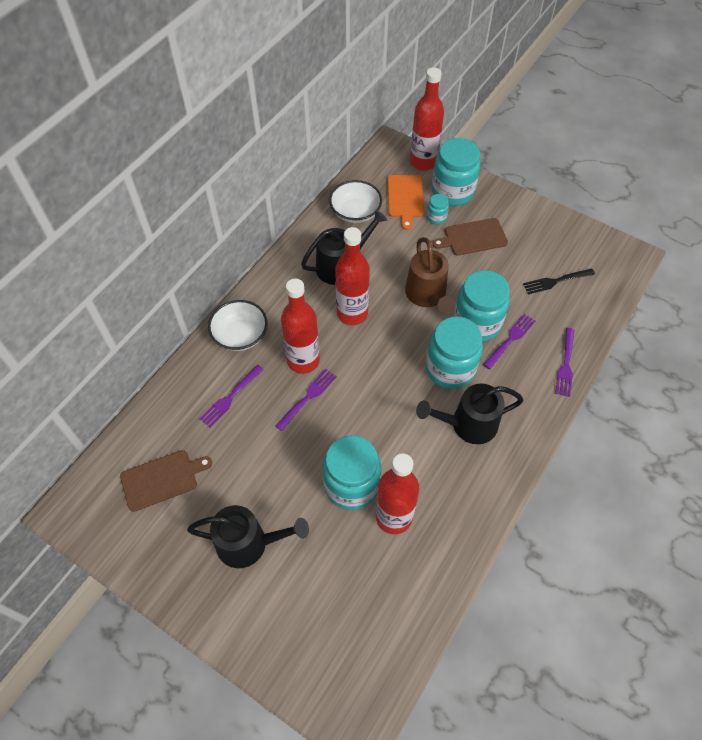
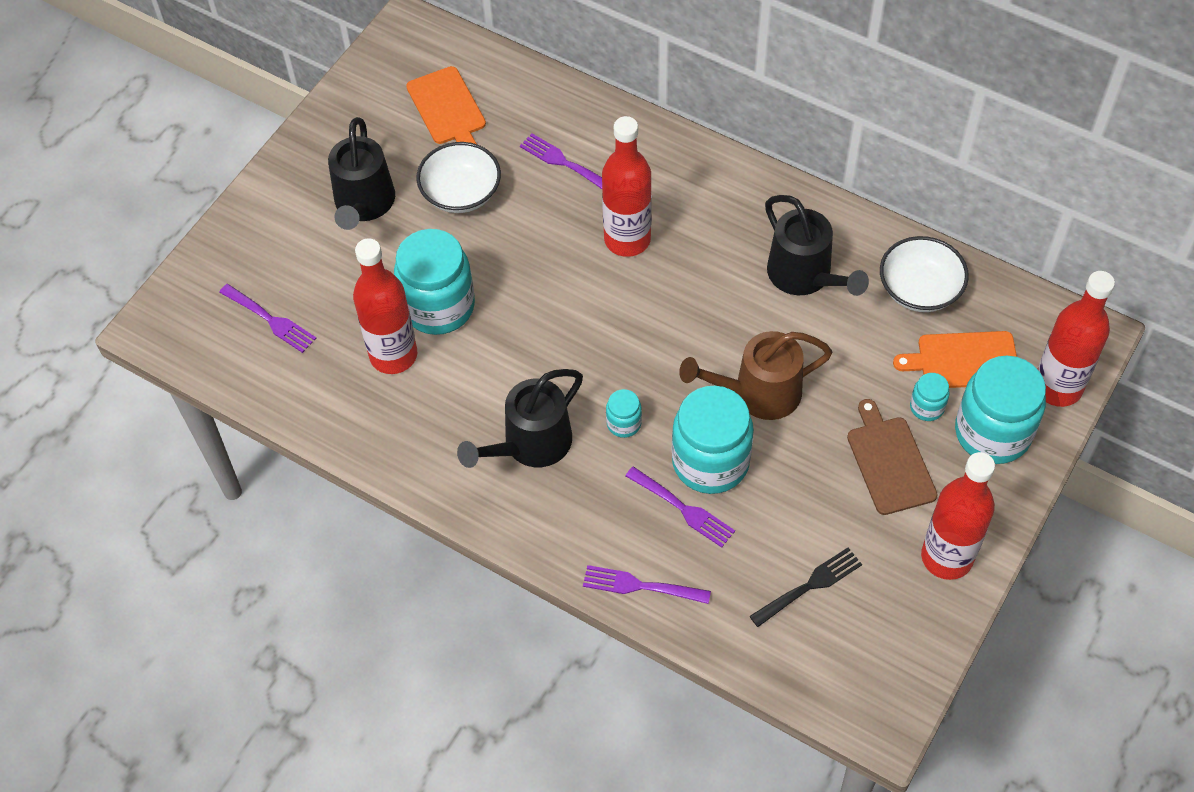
camera: 90 degrees right, 0 degrees up
(162, 479) = (447, 108): brown cutting board -> orange cutting board
(240, 335) = (665, 163): white bowl -> white bowl (461, 193)
(307, 398) = (567, 249): purple fork -> purple fork (269, 319)
(352, 313) = (714, 294): red bottle -> red bottle (946, 557)
(450, 369) = (624, 423): turquoise jar -> turquoise jar, size x0.46
(468, 424) = (530, 445): black watering can -> black watering can turned 120 degrees counterclockwise
(556, 281) = (809, 586): black fork -> black fork turned 75 degrees clockwise

